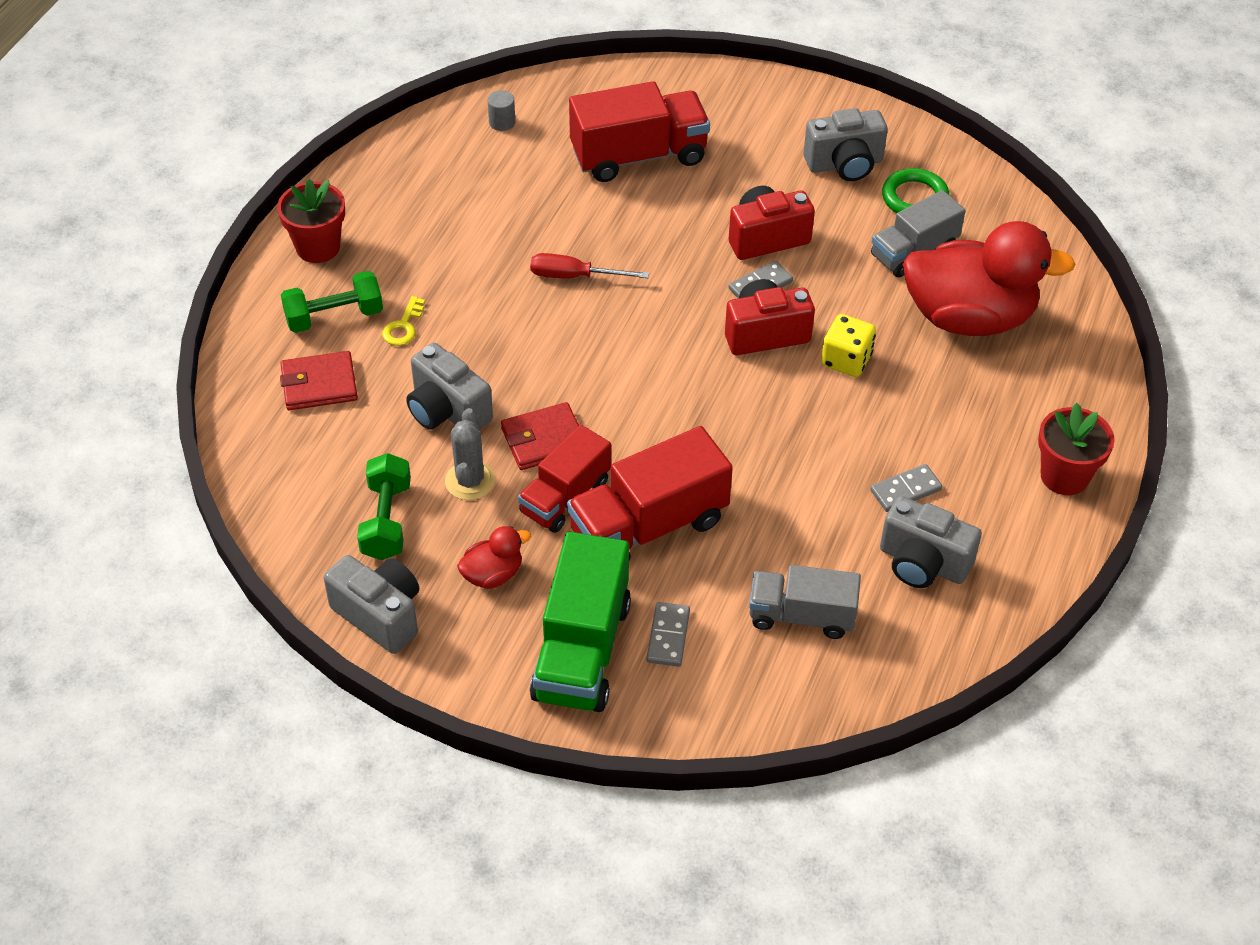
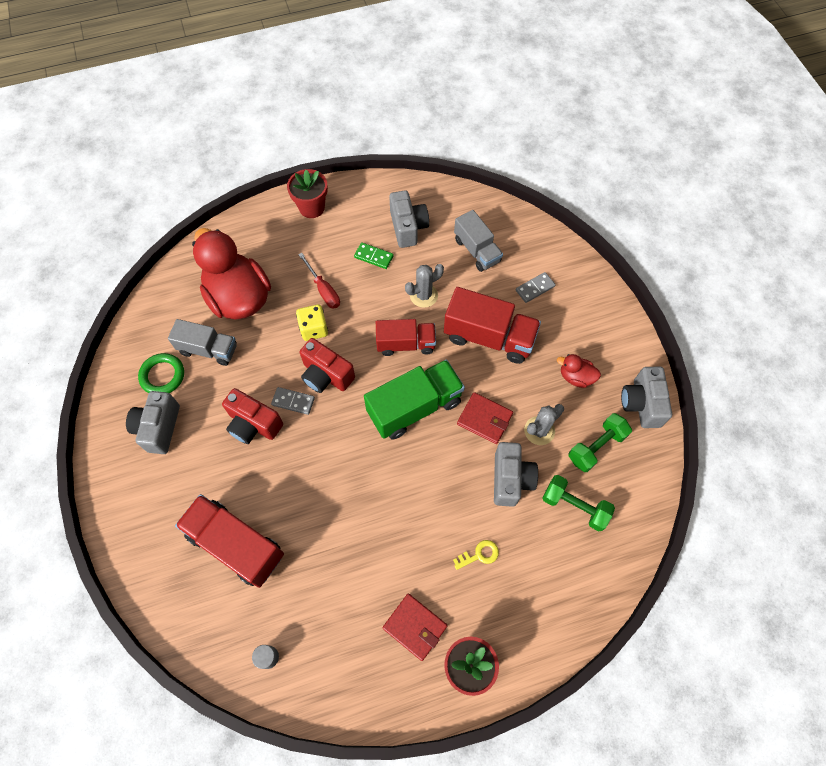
camera: 130 degrees left, 15 degrees up
(319, 384) = (556, 560): red wallet -> red wallet (415, 627)
(334, 316) = (507, 600): green dumbbell -> green dumbbell (574, 506)
(565, 497) = (507, 382): red truck -> red truck (406, 344)
(574, 276) = (364, 497): red screwdriver -> red screwdriver (323, 290)
(581, 650) = (574, 313): green truck -> green truck (414, 407)
(785, 502) = (423, 295): none -> grey cactus
(845, 164) = (159, 428): grey camera -> grey camera turned 120 degrees counterclockwise
(905, 490) = (374, 257): grey domino -> green domino

